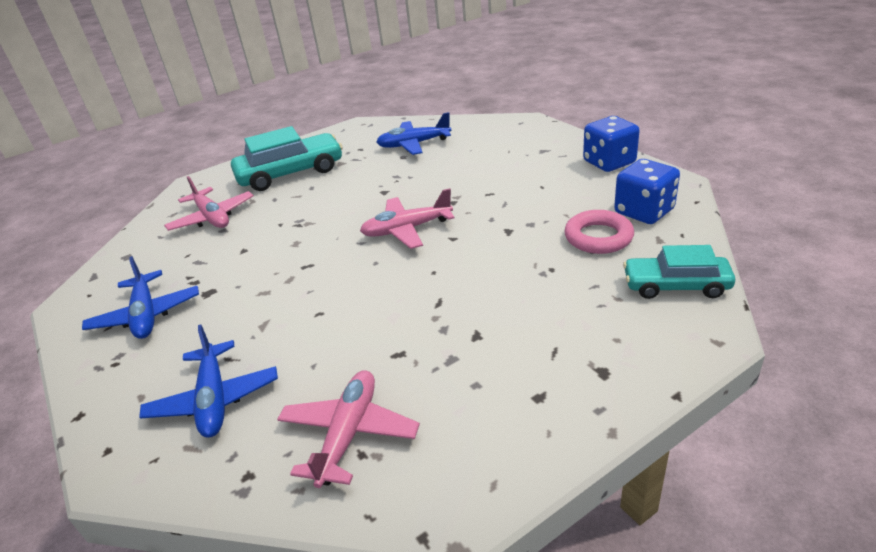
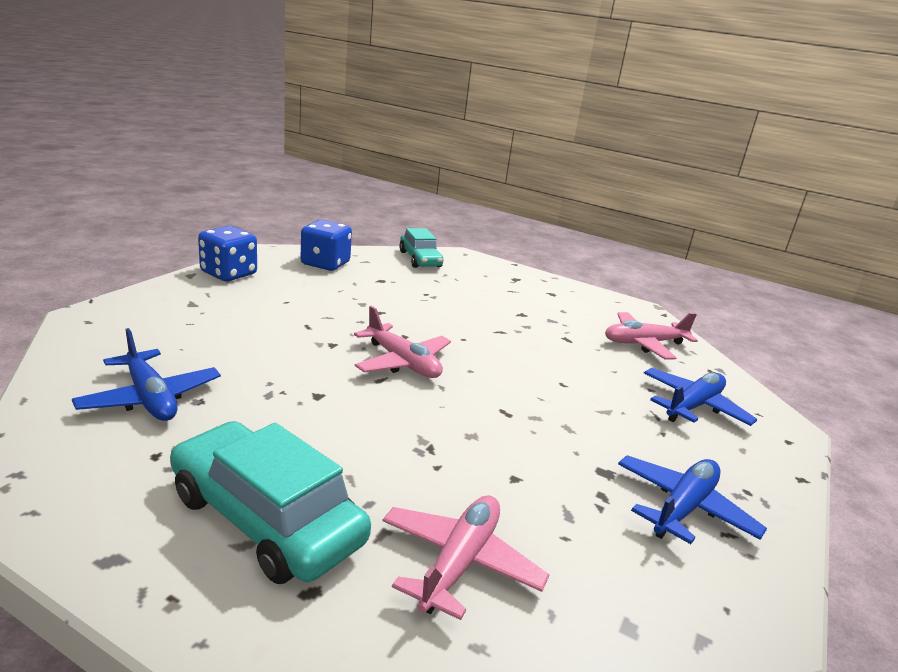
camera: 125 degrees left, 10 degrees down
(598, 237) = (372, 278): pink ring -> none

